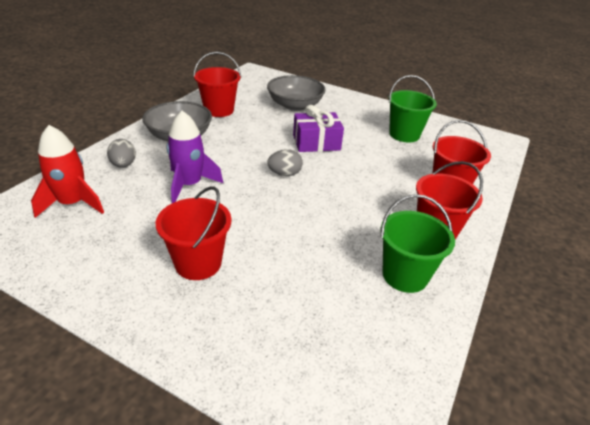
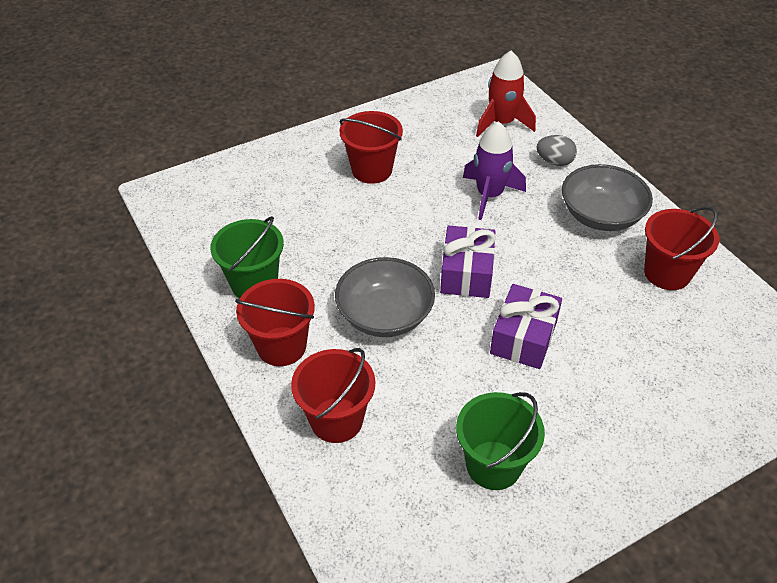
camera: 125 degrees right, 10 degrees up
(284, 174) = (466, 273): grey egg -> purple gift
(295, 105) = (655, 369): grey bowl -> grey bowl (385, 315)

